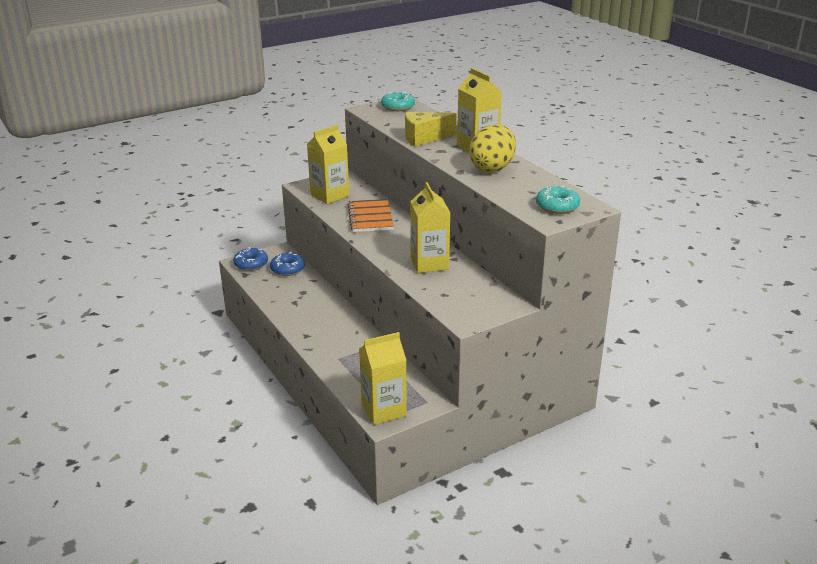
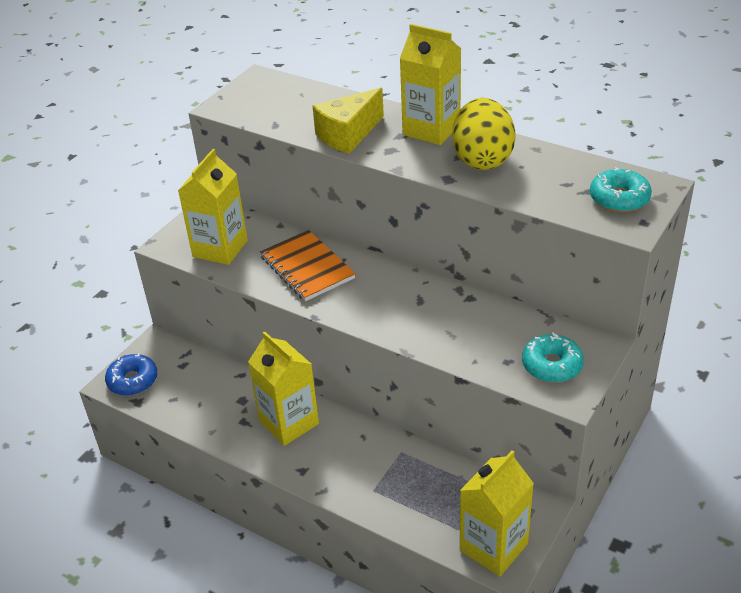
camera: 25 degrees left, 10 degrees up
(287, 269) = (191, 370): blue donut -> none
(398, 107) = (262, 90): turquoise donut -> turquoise donut (552, 365)
(429, 263) = (447, 317): yellow carton -> yellow carton (289, 422)

